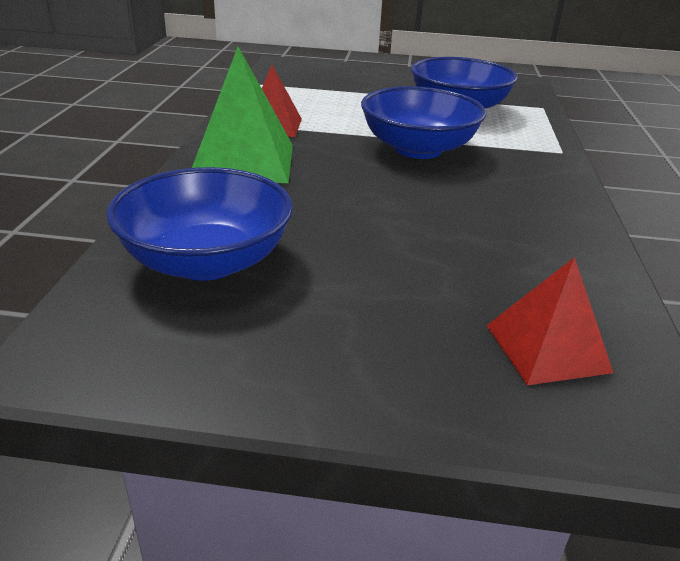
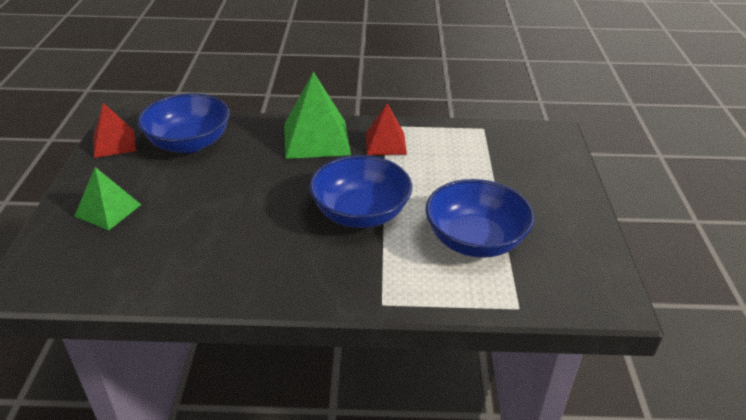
camera: 85 degrees right, 5 degrees up
(417, 341) = (108, 210): none -> green pyramid
(547, 348) = (92, 254): red pyramid -> red pyramid (114, 143)

